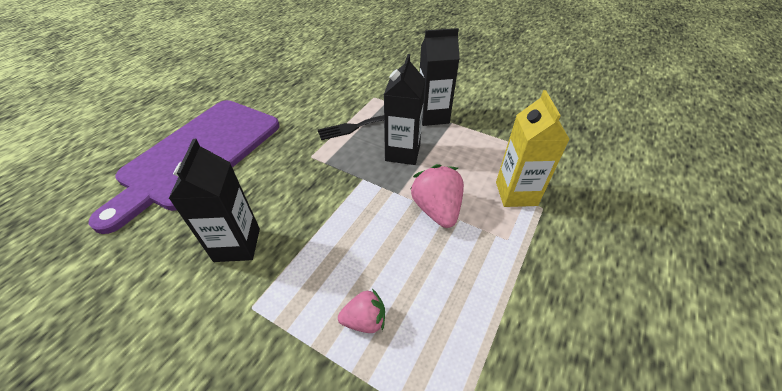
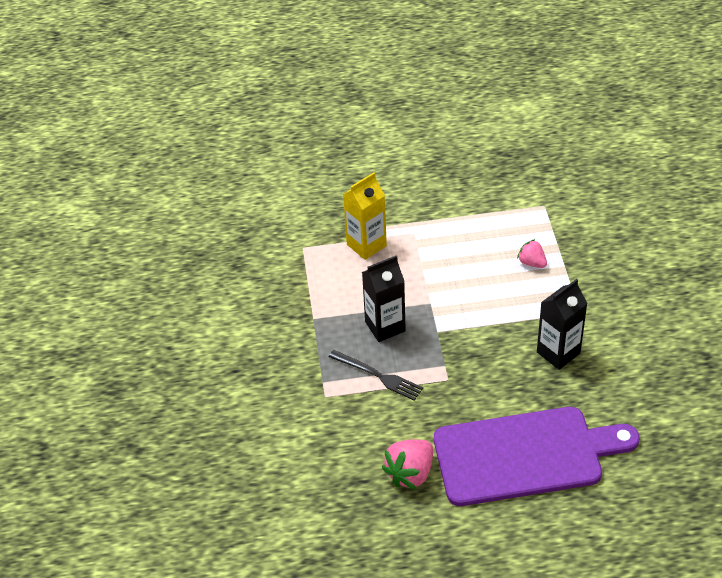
camera: 125 degrees left, 0 degrees up
(433, 116) = (316, 336): black carton -> none
(436, 210) = (424, 276): pink strawberry -> pink strawberry (410, 473)

